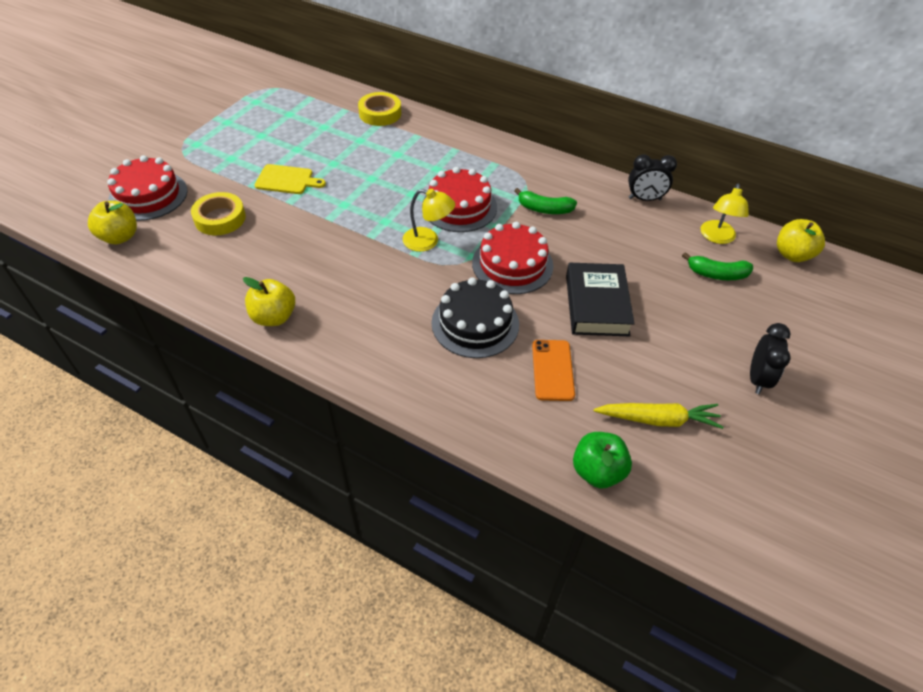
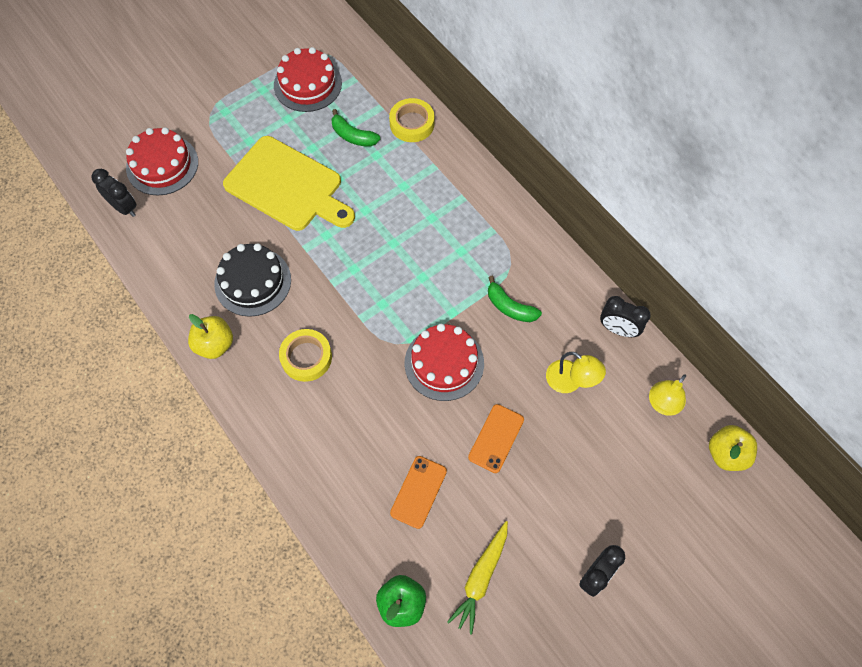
camera: 25 degrees right, 15 degrees up
(120, 237) = (124, 207): yellow apple -> black clock
(220, 218) = (212, 214): yellow tape -> yellow tape (306, 357)
(287, 180) = (287, 186): yellow cutting board -> yellow cutting board, size x2.02
(428, 241) = (381, 307): yellow lamp -> yellow lamp (570, 381)
(459, 206) = (430, 275): red cake -> red cake (307, 84)
(475, 323) = (377, 416): black cake -> black cake (253, 282)
(596, 305) = (496, 438): black book -> orange phone
(658, 420) = (480, 578): yellow carrot -> yellow carrot turned 90 degrees clockwise
(717, 274) = (633, 448): green banana -> green banana (353, 136)

